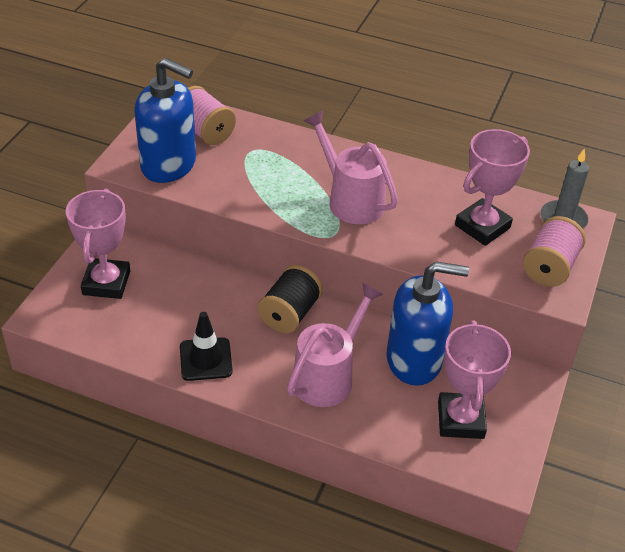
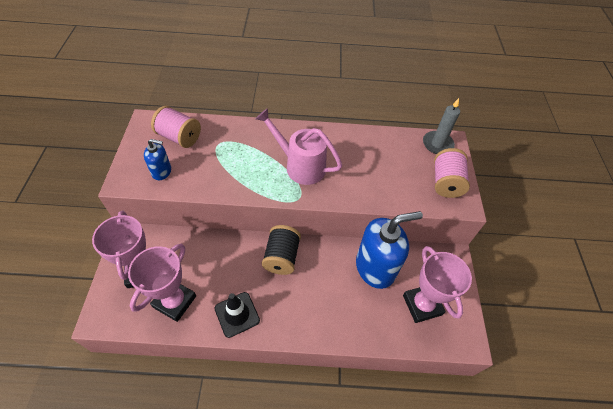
camera: 20 degrees left, 10 degrees up
(169, 165) = (162, 171): blue soap dispenser -> blue soap dispenser, size x0.50
(328, 375) = (325, 299): pink watering can -> none
(482, 226) = (392, 163): pink trophy -> pink trophy (174, 301)

